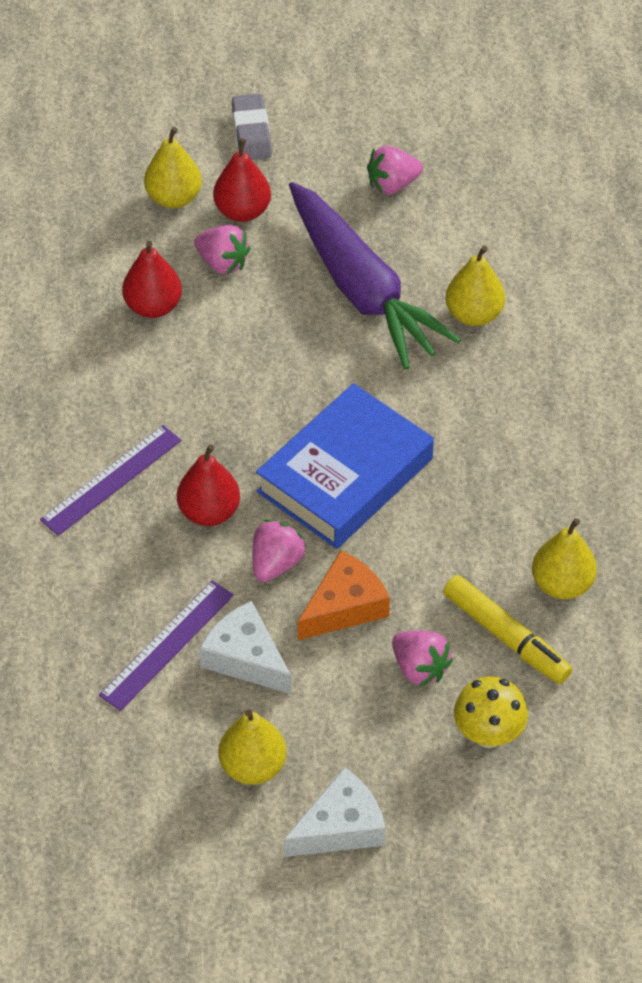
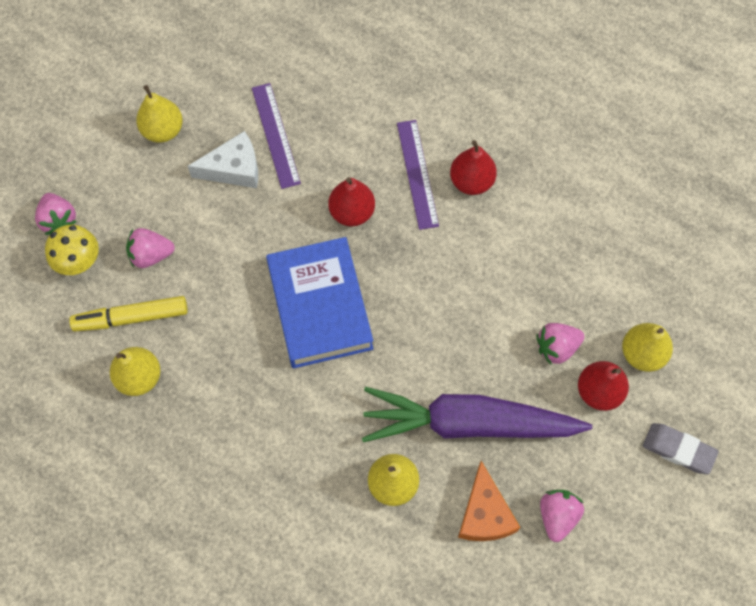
camera: 125 degrees right, 15 degrees up
(153, 306) = (546, 280): red pear -> red pear (471, 181)
(276, 563) = (285, 225): pink strawberry -> pink strawberry (59, 220)
(340, 827) = (90, 149): white cheese -> none
(345, 606) = (225, 243): orange cheese -> orange cheese (484, 514)

